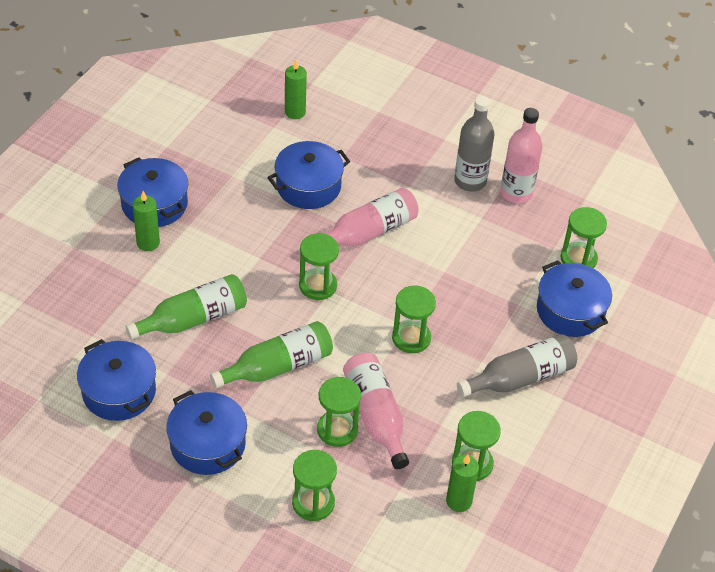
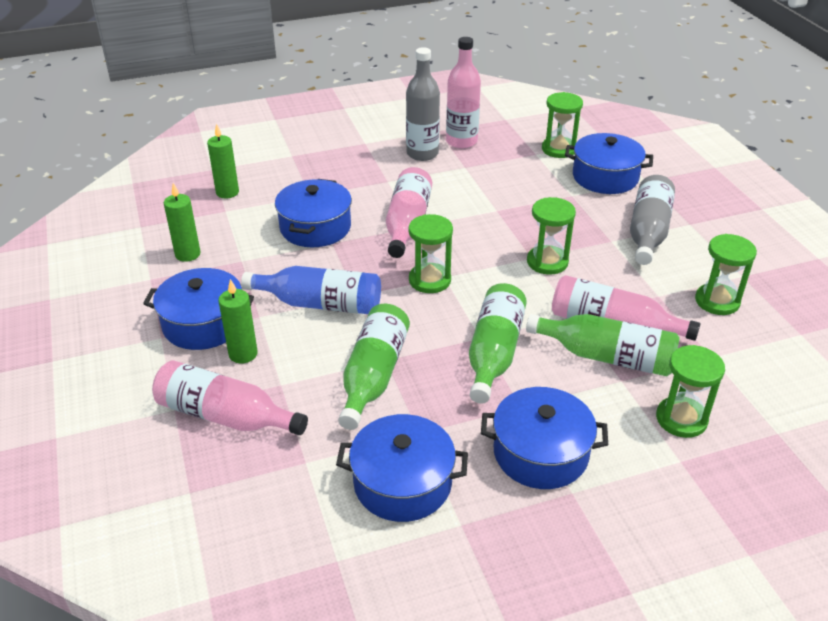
camera: 45 degrees left, 10 degrees down
(91, 274) = (225, 416): none -> pink bottle
(232, 246) = (320, 304): none -> blue bottle
(337, 430) = (607, 357): green hourglass -> green bottle
(458, 501) = (753, 330): green candle -> green candle (188, 254)

